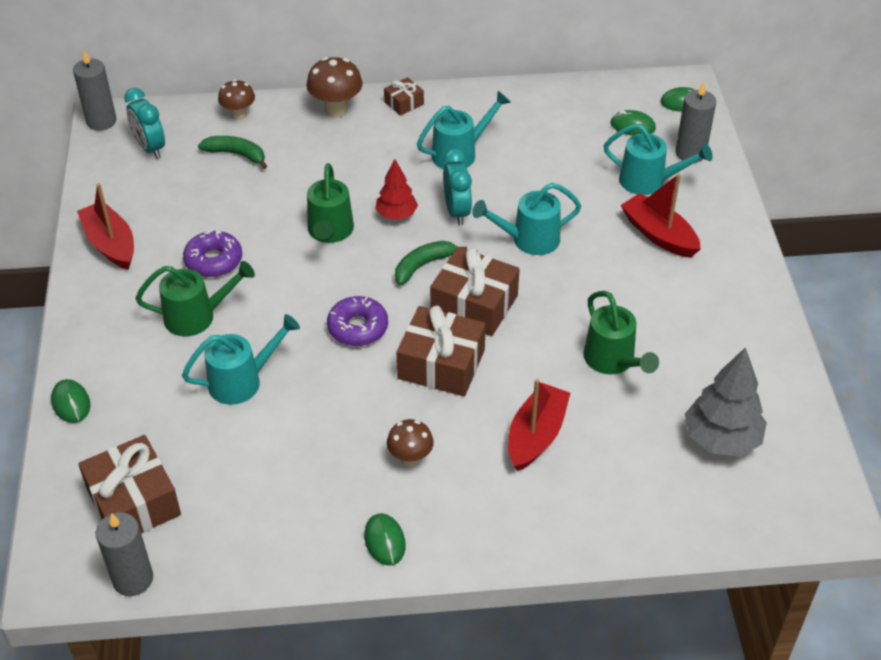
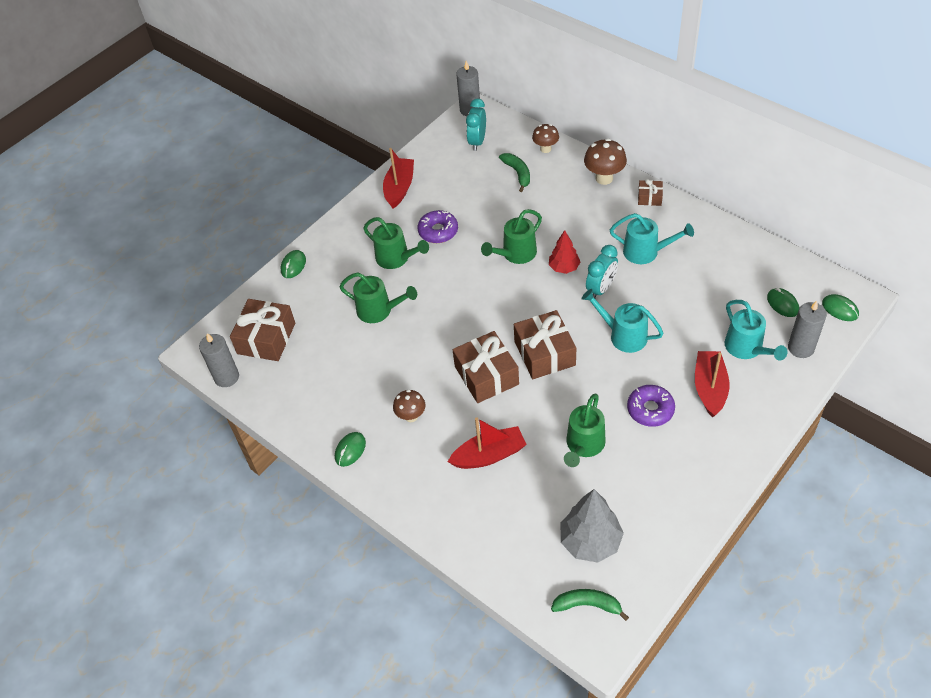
camera: 50 degrees right, 5 degrees up
(243, 381) = (379, 311): turquoise watering can -> green watering can
(358, 328) = (467, 322): purple donut -> purple donut (650, 409)
(423, 265) = (544, 309): green banana -> green banana (587, 605)

